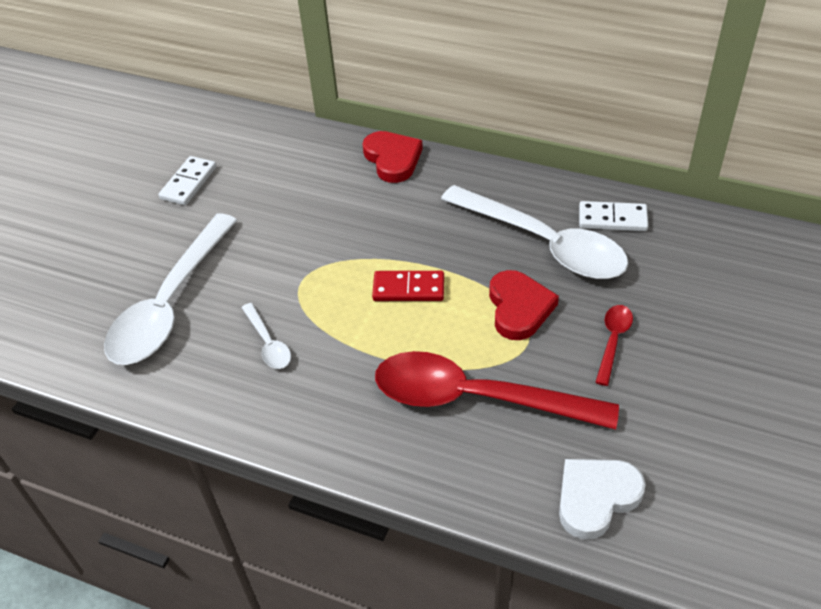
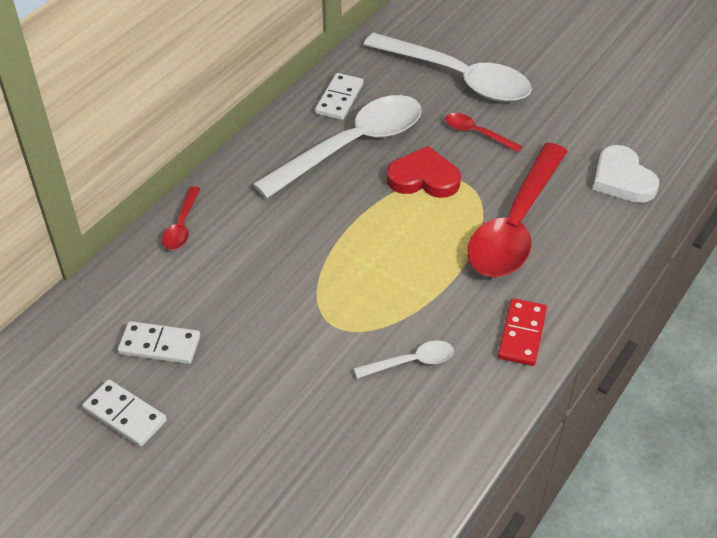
camera: 80 degrees left, 0 degrees up
(170, 304) = (327, 445): white spoon -> white spoon (457, 78)
(259, 182) = (160, 345): none -> white domino
(392, 159) = (182, 226): red heart -> red spoon
(408, 289) = (375, 245): red domino -> red domino (522, 334)

